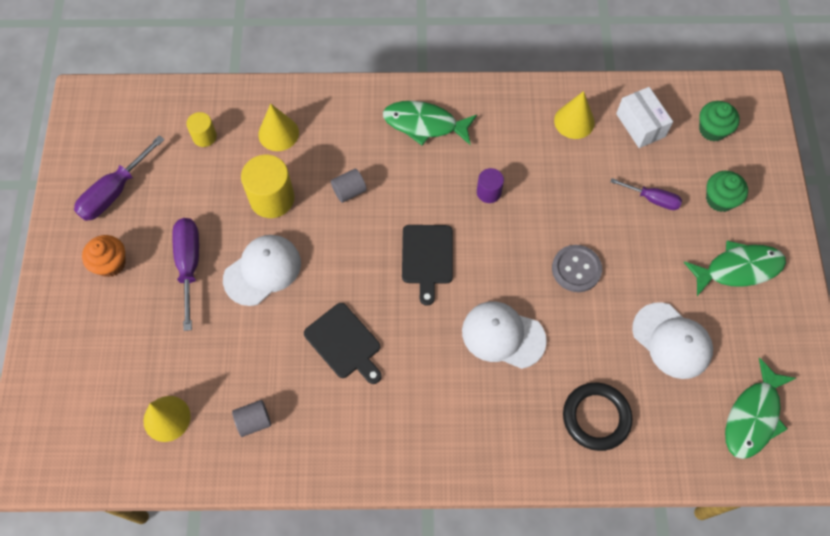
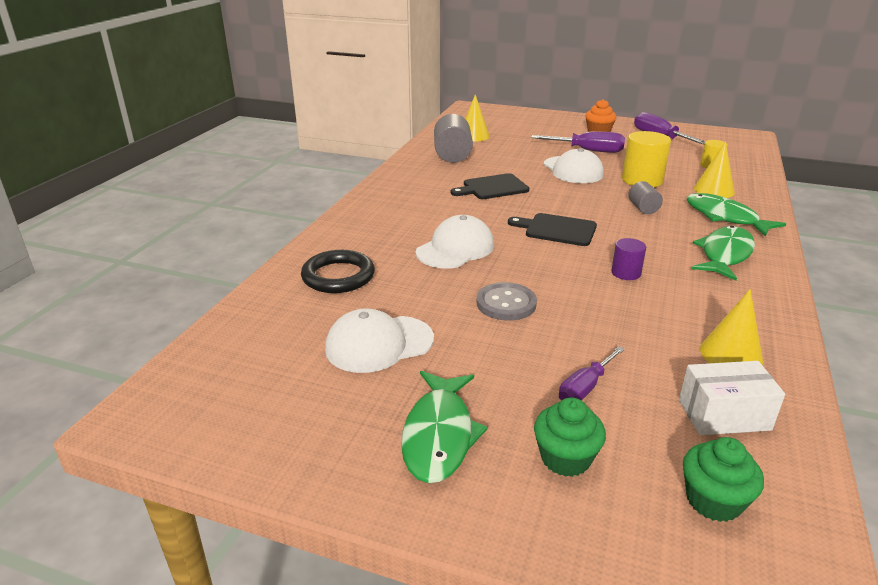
camera: 110 degrees right, 35 degrees down
(254, 421) = (452, 155): grey cylinder -> grey cylinder, size x1.80
(753, 417) = (243, 376): green fish -> green fish (725, 217)

